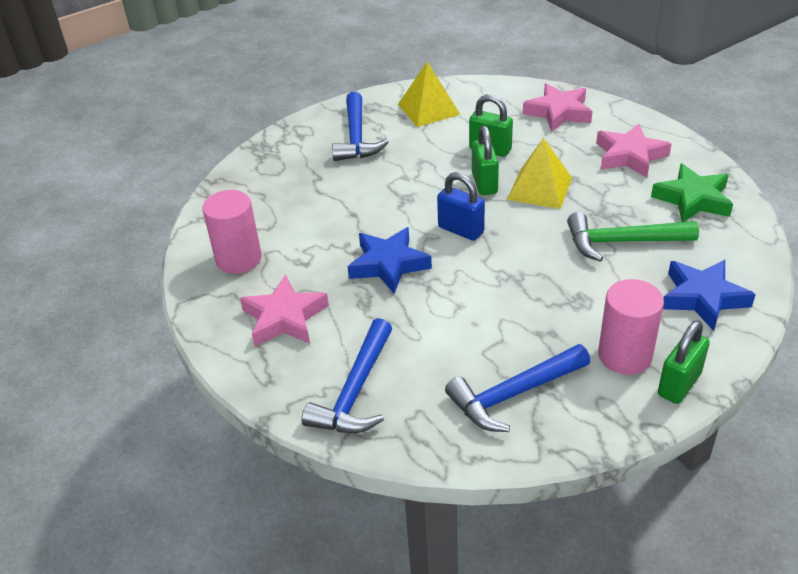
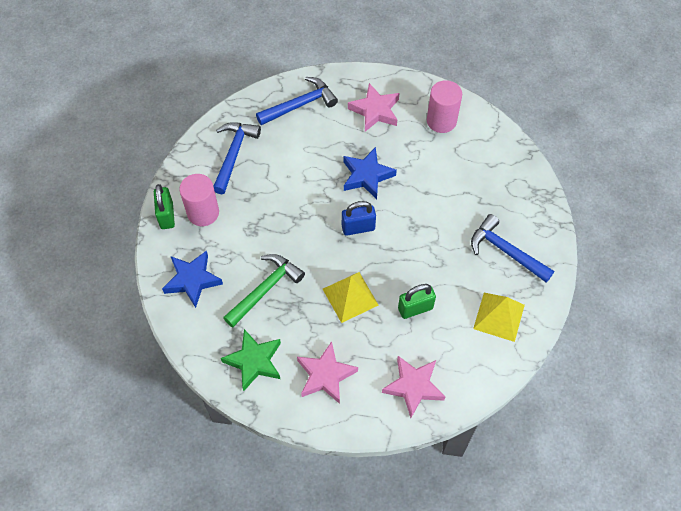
camera: 130 degrees right, 20 degrees up
(355, 391) = (300, 104): blue hammer -> blue hammer turned 90 degrees clockwise
(484, 183) = (385, 274): green padlock -> none

